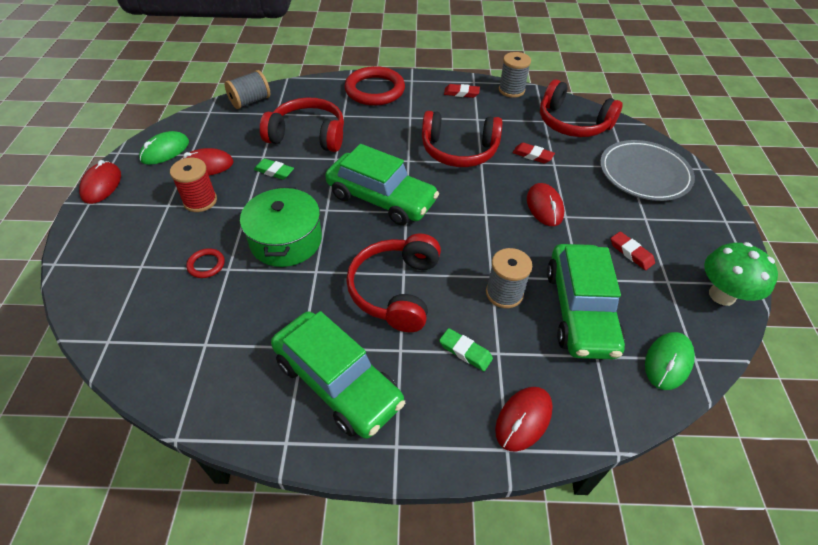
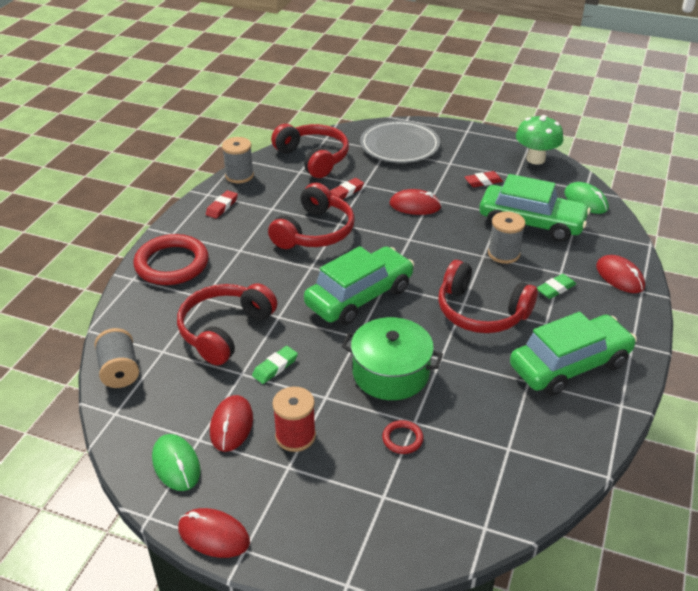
camera: 70 degrees left, 10 degrees down
(572, 123) = (313, 158): red headphones -> red headphones turned 90 degrees counterclockwise

